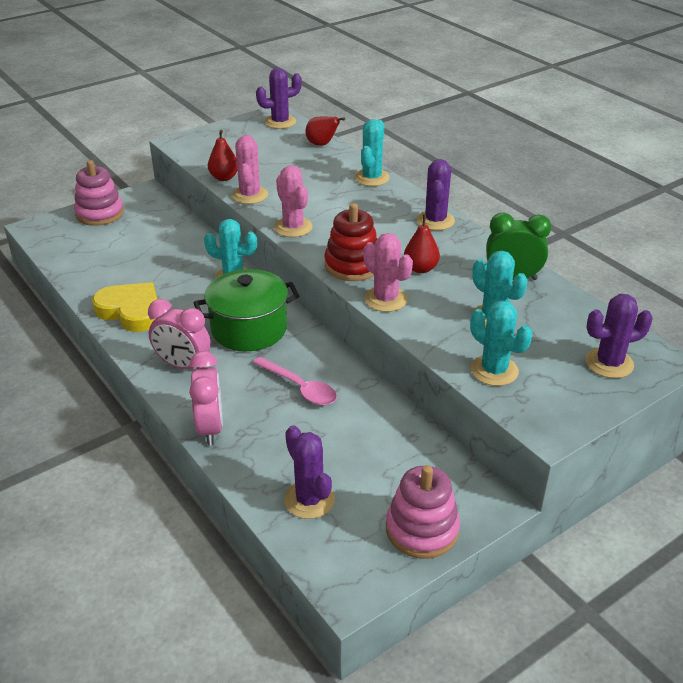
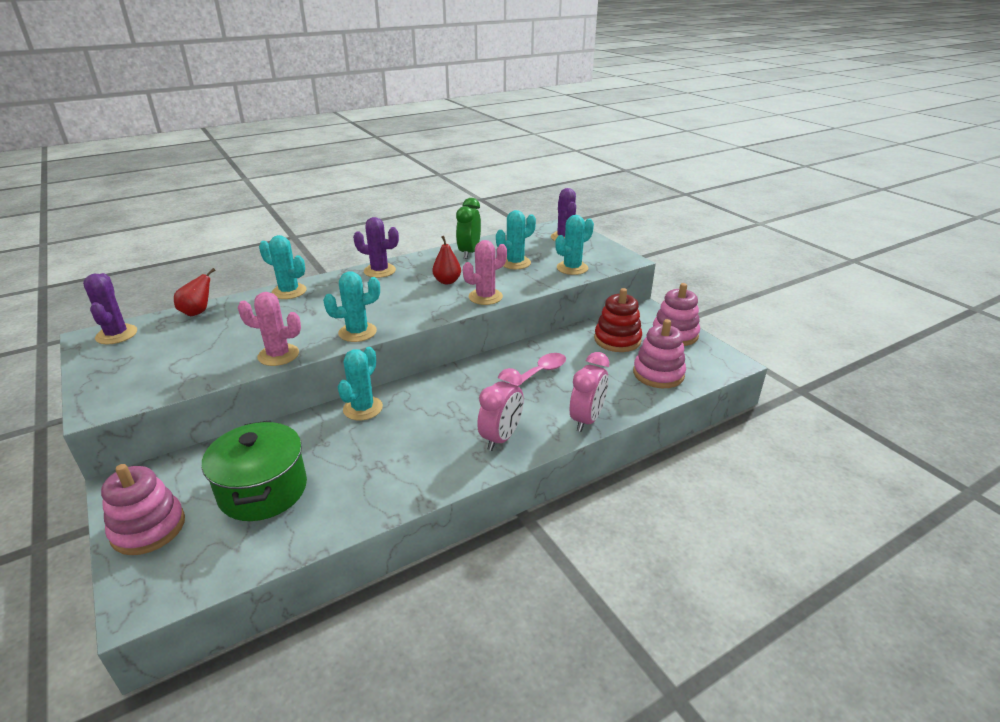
camera: 85 degrees left, 5 degrees down
(131, 311) = (399, 480): yellow heart -> none
(210, 428) = (587, 420): pink clock -> pink clock turned 120 degrees clockwise
(224, 177) = (225, 371): red pear -> none
(249, 329) = (452, 399): green pot -> green pot (263, 490)
(293, 227) = (357, 332): pink cactus -> turquoise cactus
(309, 500) = (658, 374): purple cactus -> pink stacking toy
(353, 265) = (433, 307): red stacking toy -> red stacking toy (617, 340)

